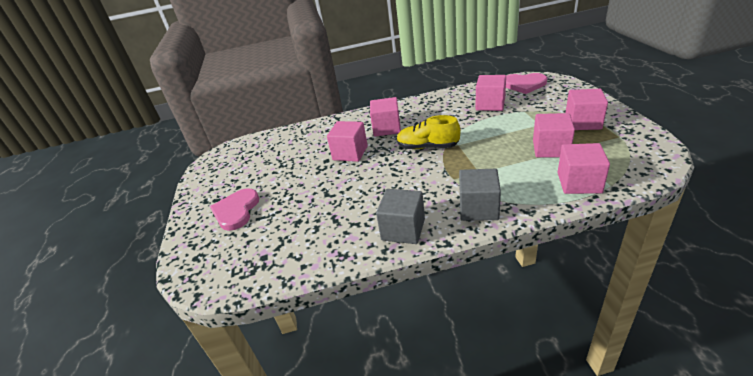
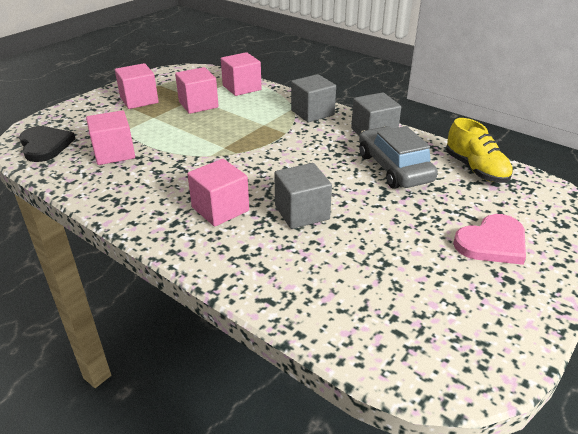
camera: 135 degrees left, 0 degrees up
(344, 212) = (394, 168): none -> grey car
(350, 153) = (302, 212): pink cube -> grey cube
(427, 147) = (242, 163): yellow shoe -> yellow shoe (475, 169)
(524, 84) = (45, 145): pink heart -> black heart

